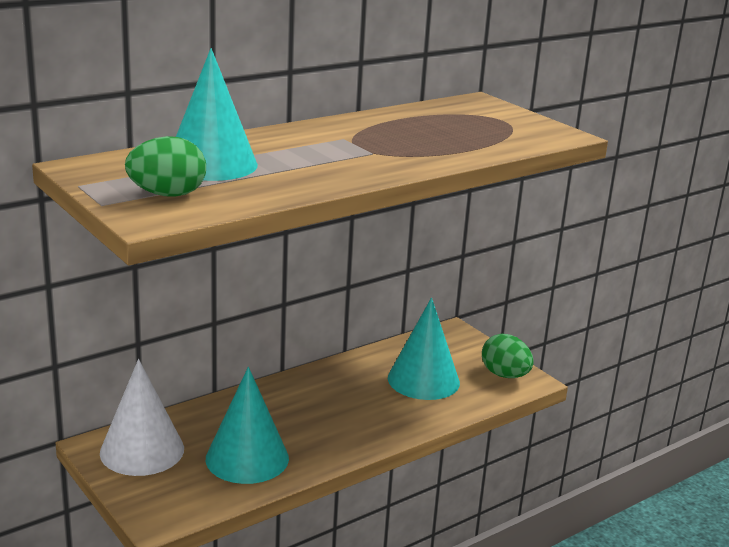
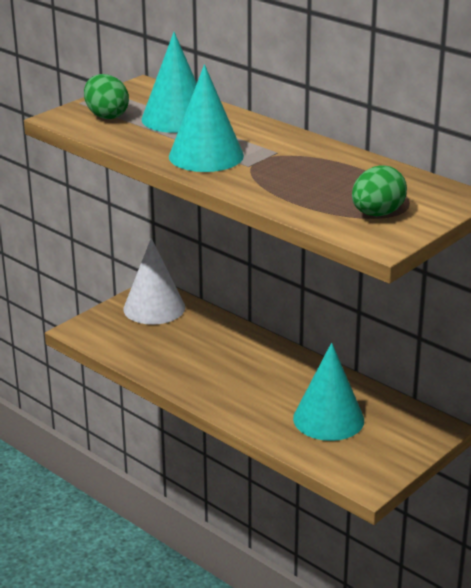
camera: 80 degrees right, 5 degrees up
(247, 458) = (163, 350): turquoise cone -> turquoise cone (206, 156)
(505, 375) = (369, 467): green egg -> green egg (377, 214)

